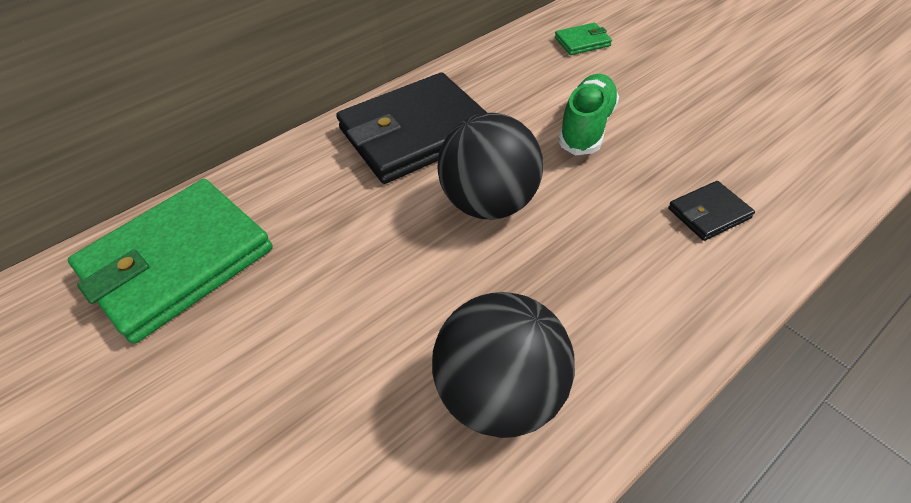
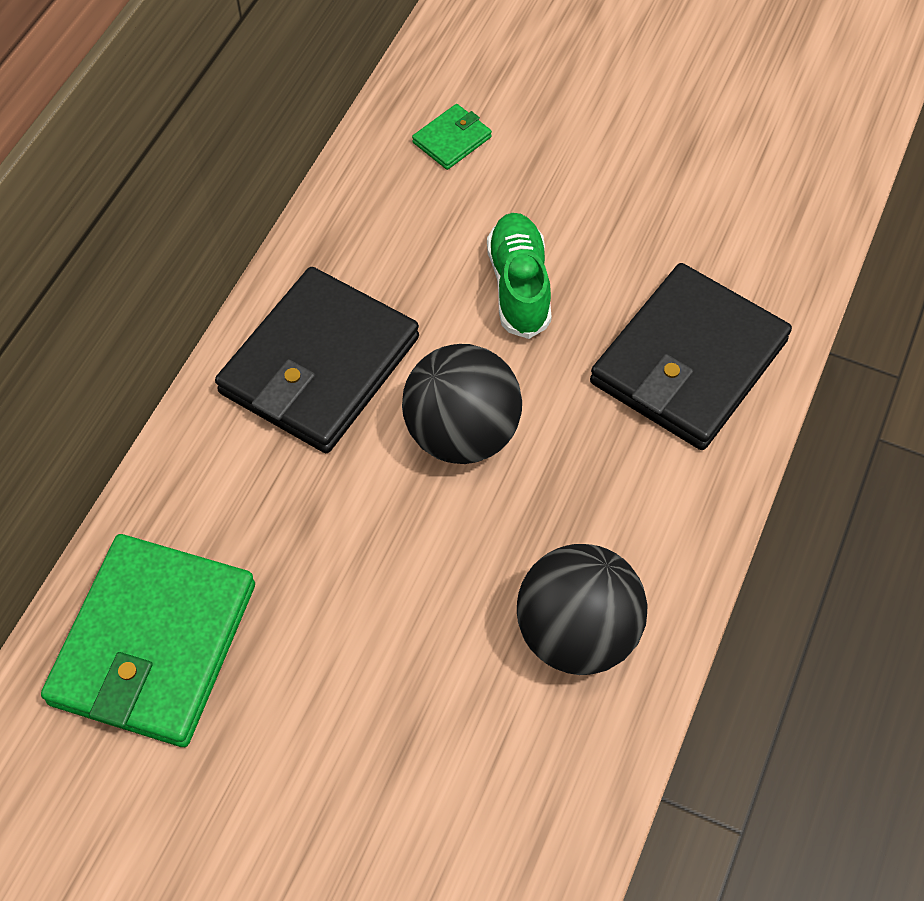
camera: 30 degrees left, 10 degrees up
(708, 213) = (689, 362): black wallet -> black wallet, size x2.38

